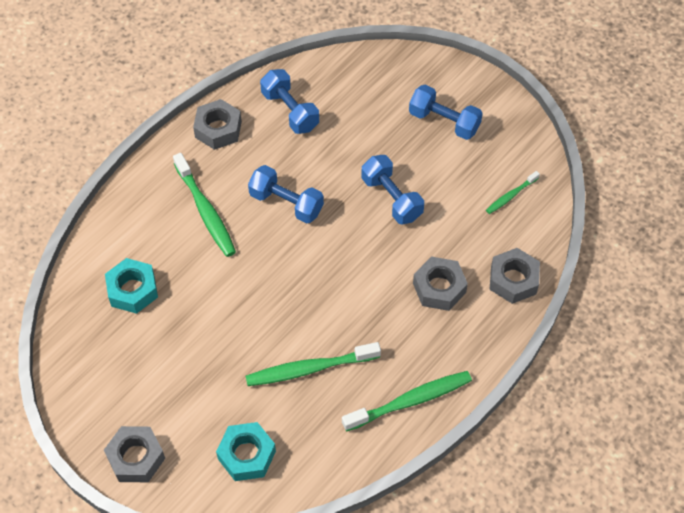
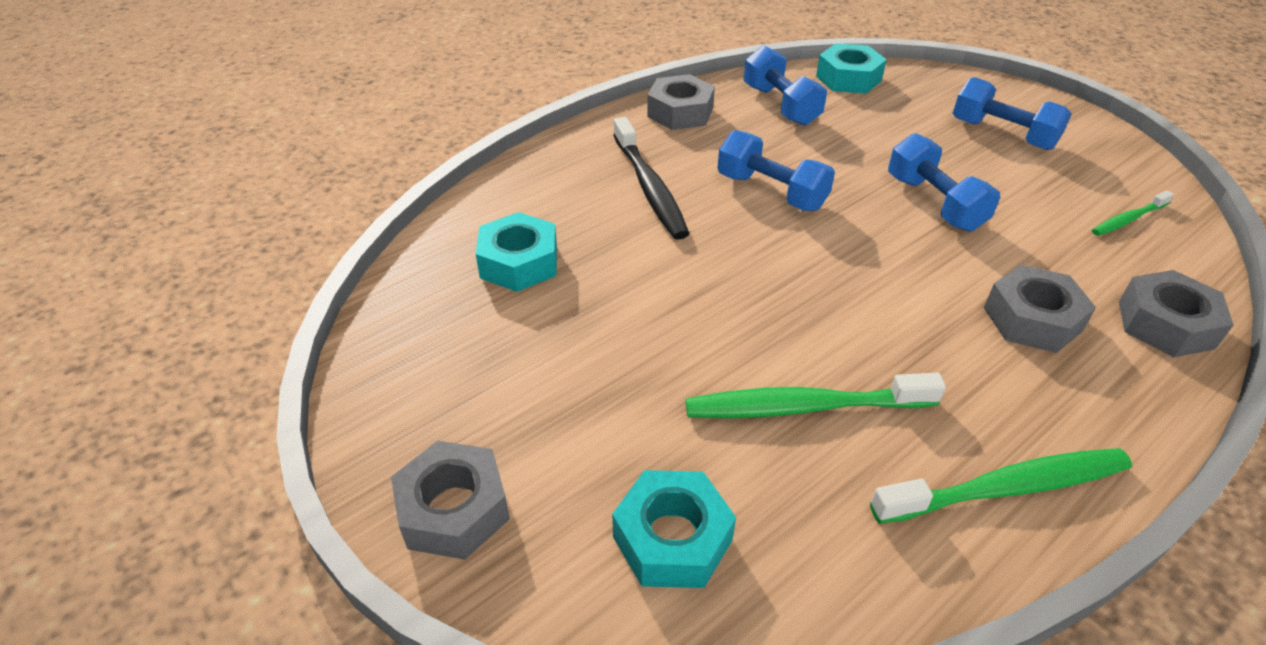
camera: 10 degrees right, 15 degrees down
(205, 211) = (649, 187): green toothbrush -> black toothbrush
(339, 72) = (848, 78): none -> turquoise nut

